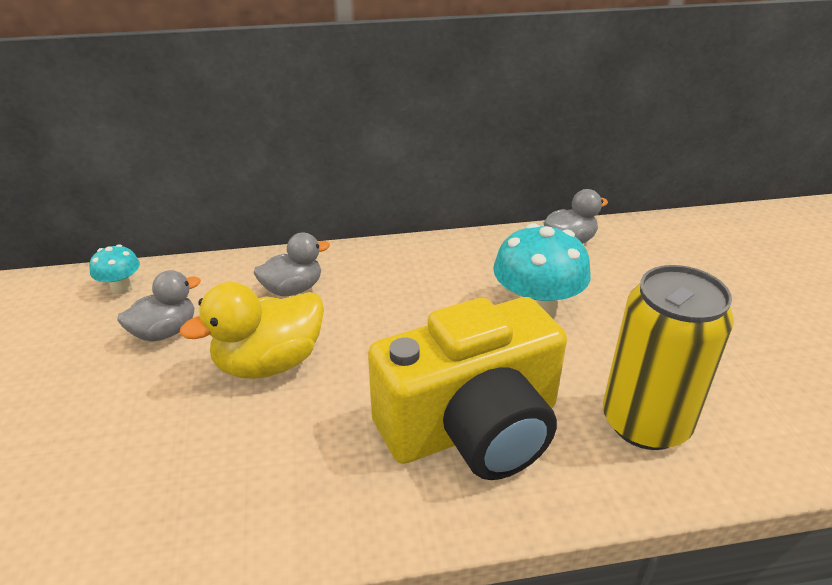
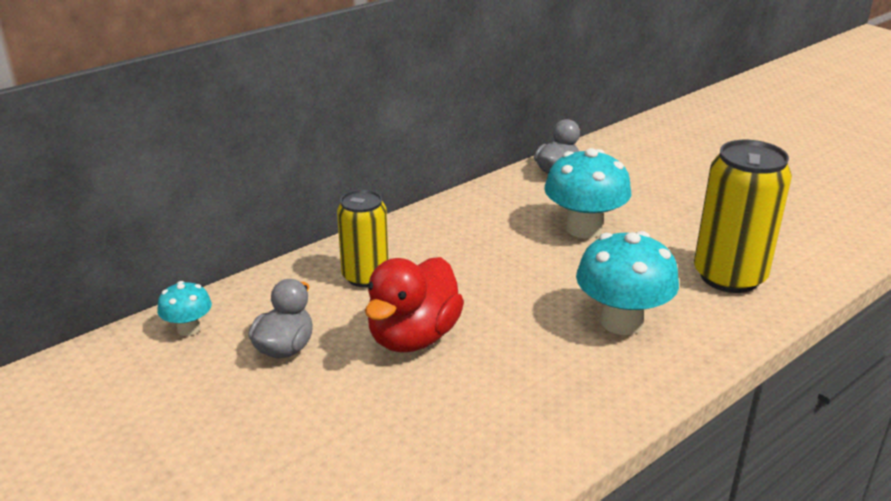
camera: 30 degrees left, 5 degrees down
(269, 363) = (413, 337): yellow duck -> red duck
(293, 289) = (365, 276): grey duck -> yellow can
(472, 427) = (621, 322): yellow camera -> turquoise mushroom

